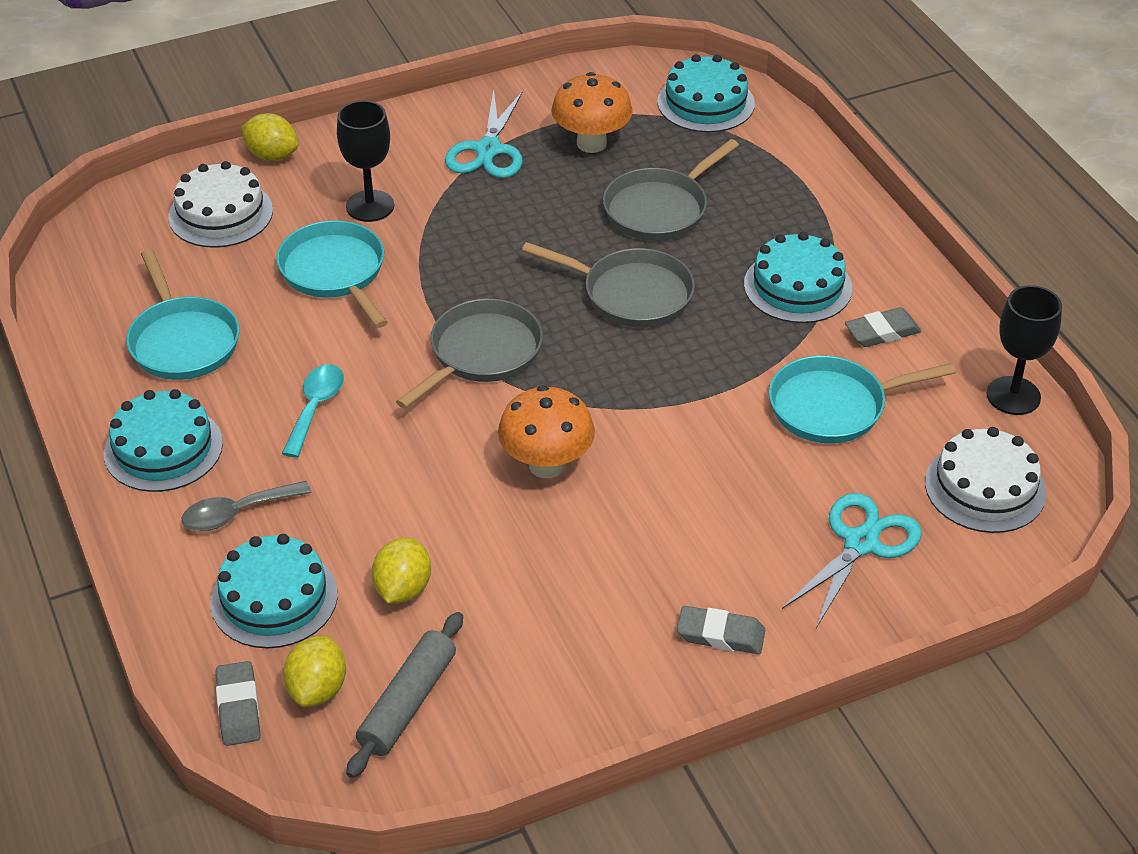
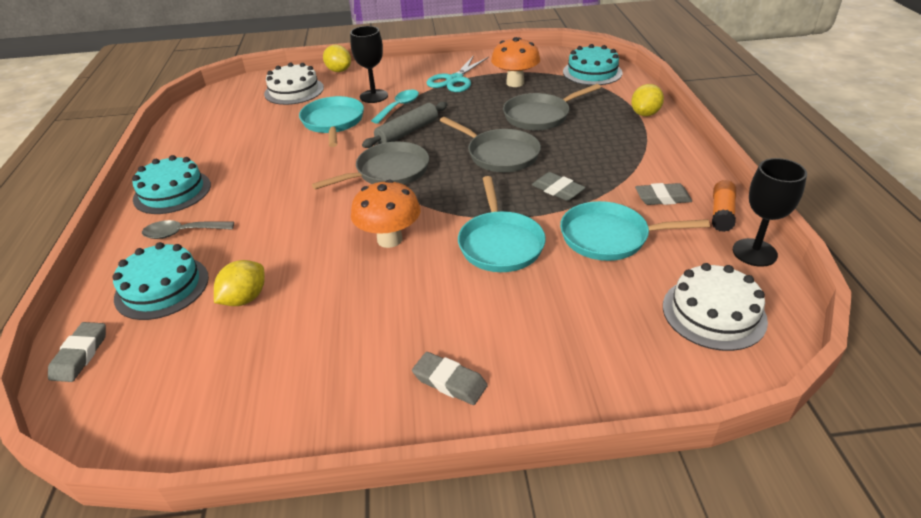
camera: 20 degrees right, 5 degrees down
(183, 341) = (227, 142): turquoise pan -> turquoise pan (500, 243)
(315, 407) = (272, 185): turquoise spoon -> turquoise spoon (399, 107)
(317, 689) = (139, 354): yellow lemon -> yellow lemon (645, 114)
(408, 703) = (189, 380): grey rolling pin -> grey rolling pin (407, 132)
(739, 343) = (557, 190): none -> grey eraser
(797, 286) = (612, 165): turquoise cake -> none
(861, 543) = (594, 335): turquoise scissors -> none
(962, 344) = (721, 213): none -> orange glue stick

